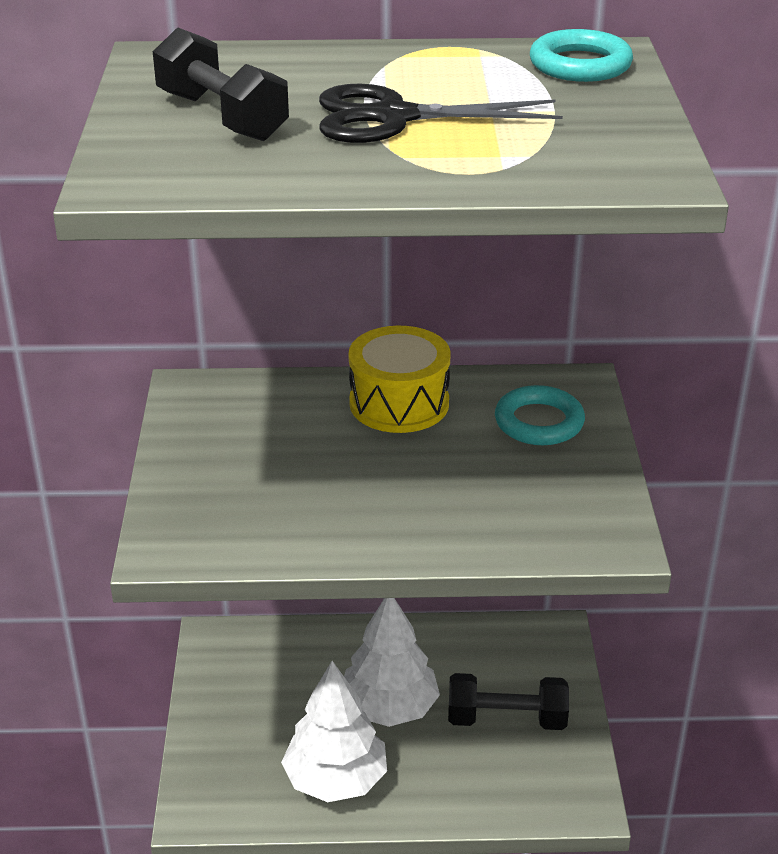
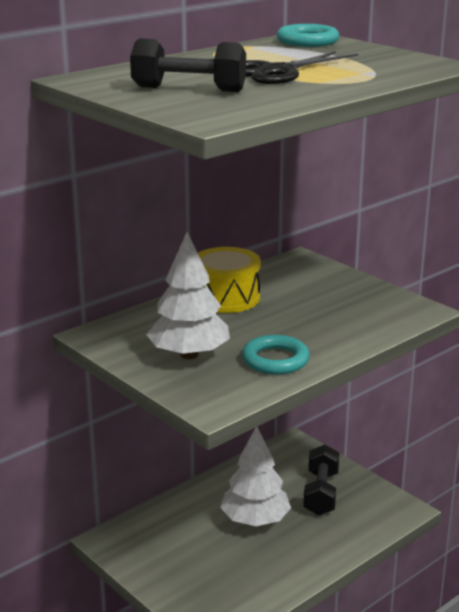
camera: 40 degrees left, 10 degrees down
(336, 779) = (271, 568): white tree -> white tree (189, 354)
(506, 719) = (321, 493): black dumbbell -> black dumbbell turned 45 degrees counterclockwise
(539, 422) = (308, 280): turquoise ring -> turquoise ring (275, 360)

